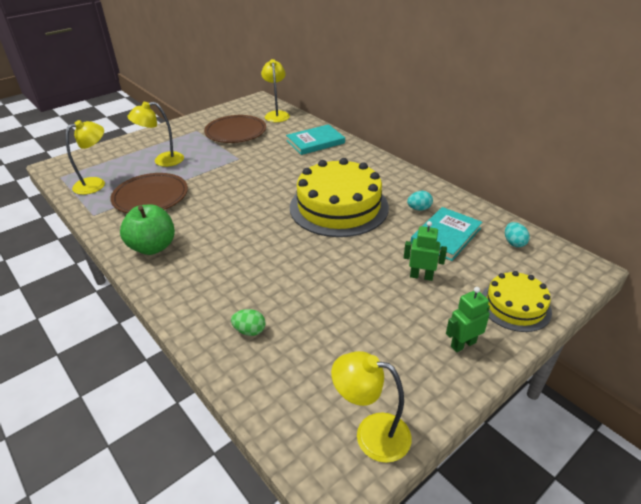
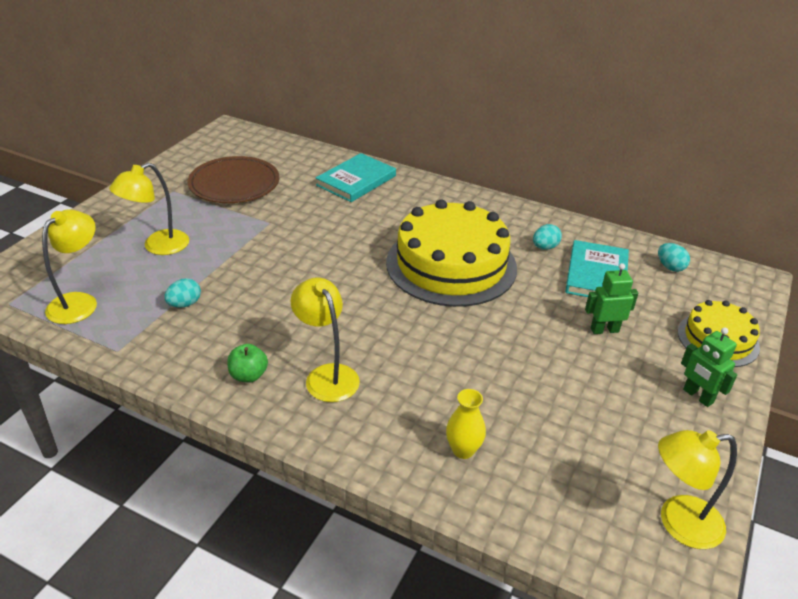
camera: 25 degrees left, 0 degrees up
(150, 197) = (184, 304): brown plate -> turquoise egg
(153, 247) = (248, 375): green apple -> green apple, size x0.54
(249, 331) = (463, 450): green egg -> yellow vase
(276, 114) = (273, 148): yellow lamp -> yellow lamp (327, 375)
(463, 344) = (697, 396): green robot -> green robot turned 75 degrees counterclockwise

